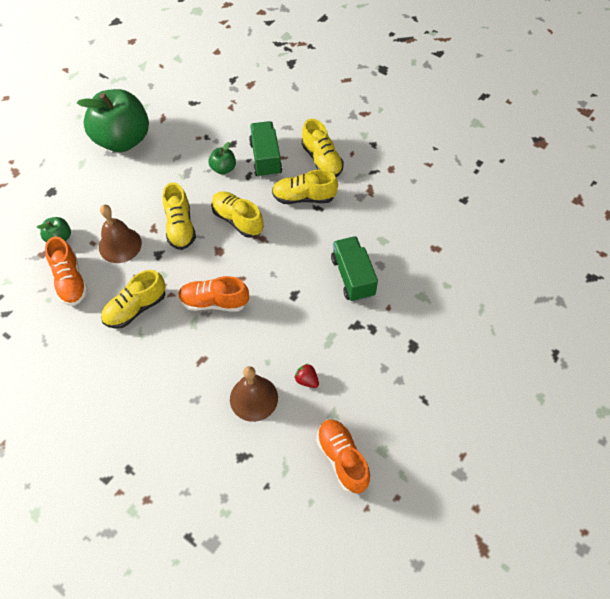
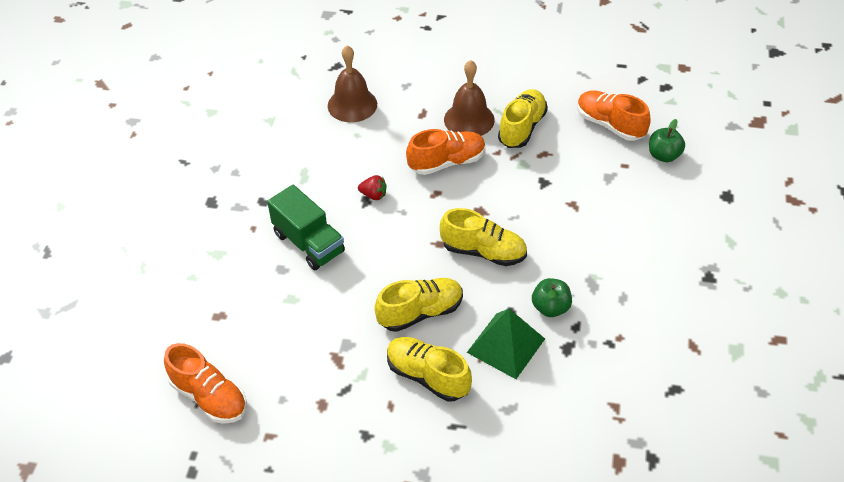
camera: 155 degrees right, 10 degrees down
(120, 245) = (593, 174): brown bell -> brown bell (469, 119)
(123, 140) = (712, 291): green apple -> none
(180, 227) = (544, 218): yellow shoe -> none
(265, 158) = (506, 345): green truck -> green pyramid
(307, 380) = (309, 135): red strawberry -> red strawberry (373, 195)
(342, 458) = (246, 94): orange shoe -> orange shoe (209, 397)

